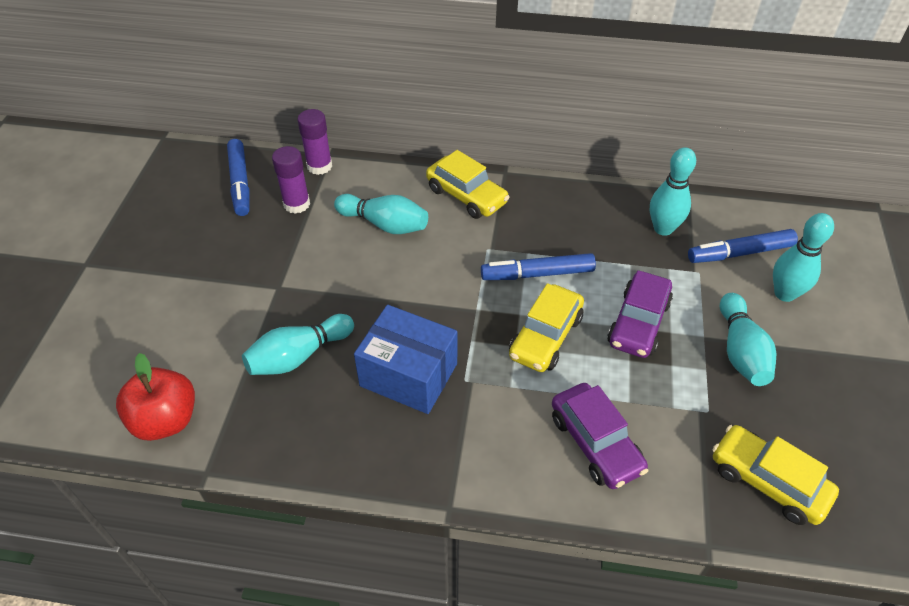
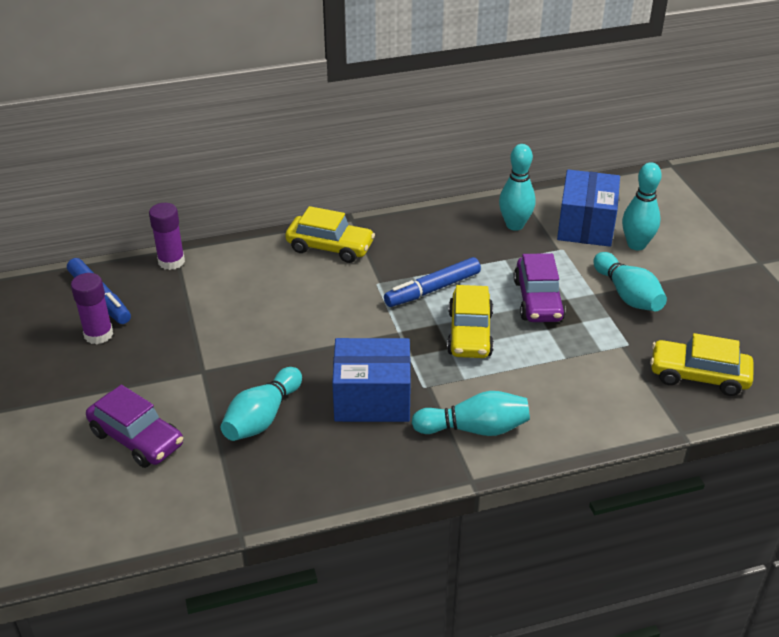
camera: 25 degrees left, 10 degrees down
(166, 420) = (171, 508): red apple -> none
(296, 204) = (171, 299): purple glue stick -> purple glue stick (98, 334)
(384, 224) = (269, 291): turquoise bowling pin -> turquoise bowling pin (474, 429)
(595, 443) = (557, 395): purple car -> purple car (137, 438)
(740, 253) = (585, 225): blue marker -> blue box

